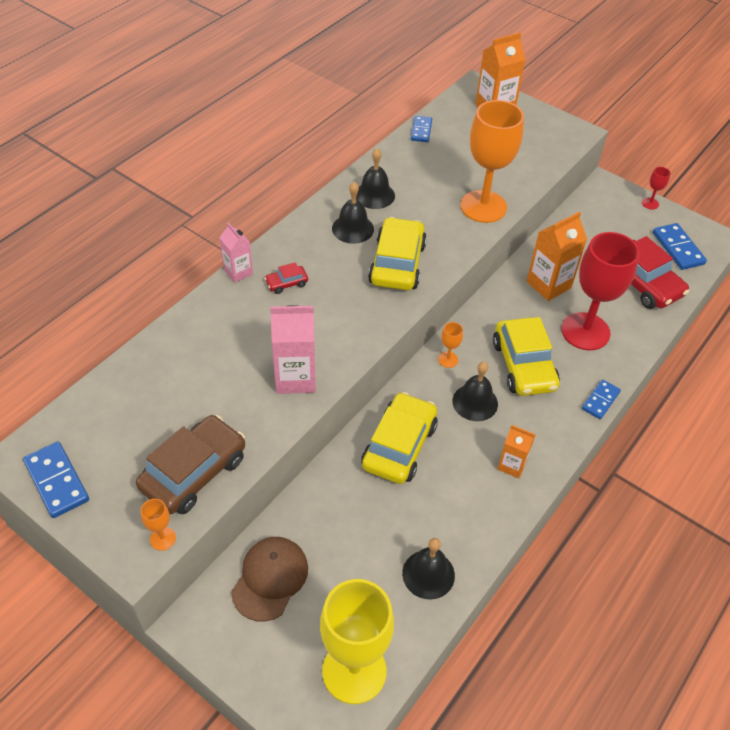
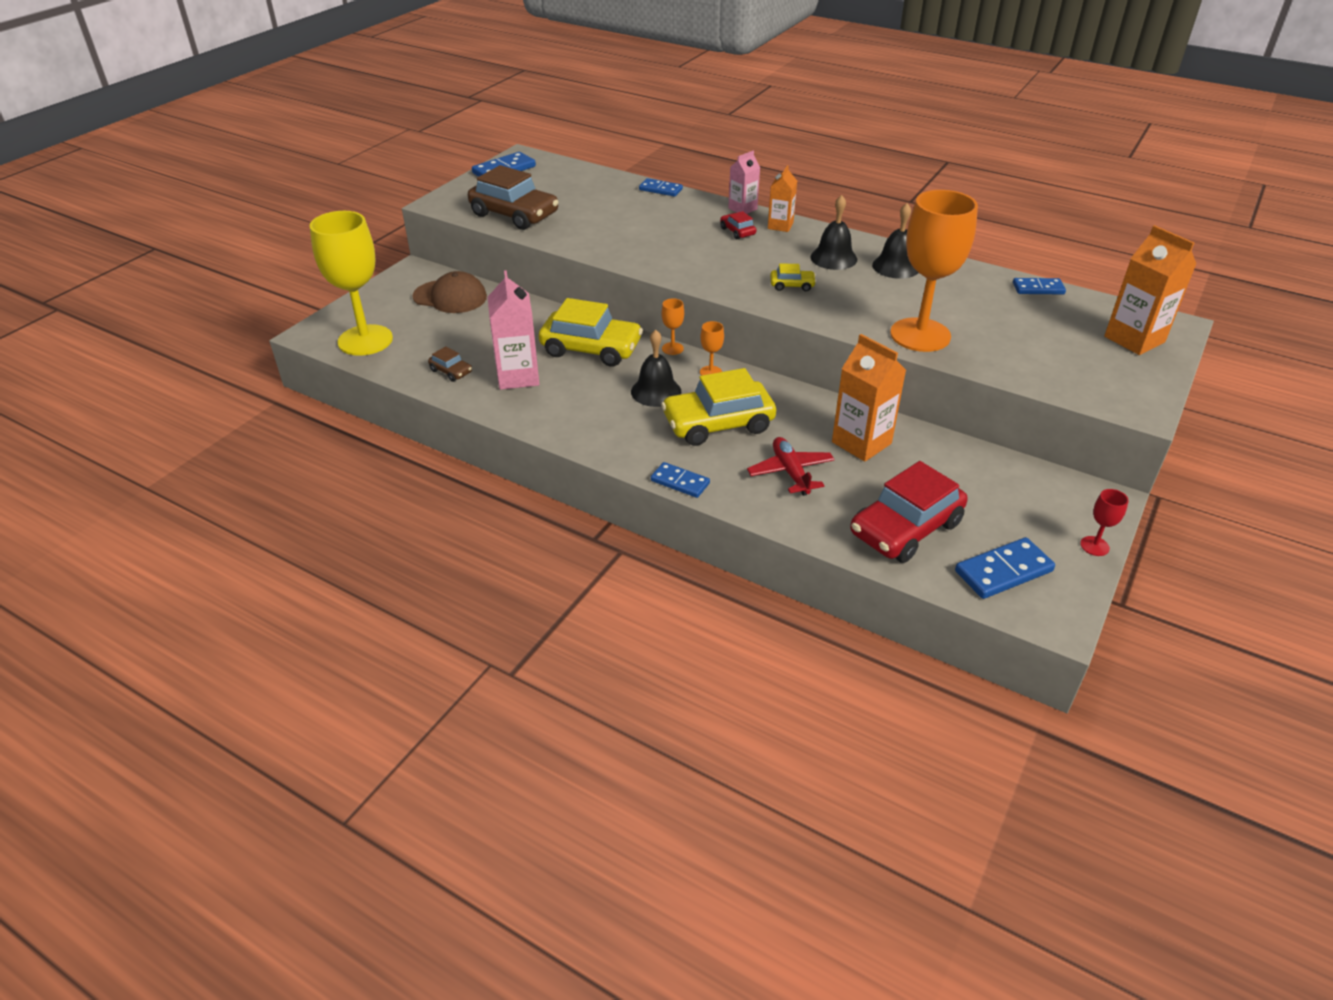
camera: 85 degrees right, 10 degrees down
(163, 538) = (454, 210): orange goblet -> orange goblet (672, 348)
(171, 330) = (660, 189): none -> blue domino
(295, 378) = (620, 245): pink carton -> pink carton (518, 376)
(397, 264) = (792, 285): yellow car -> yellow car, size x0.45
(428, 574) = (451, 371): black bell -> brown car
(512, 465) = (577, 417): orange carton -> orange carton (780, 226)
(585, 331) = (790, 472): red goblet -> red plane

